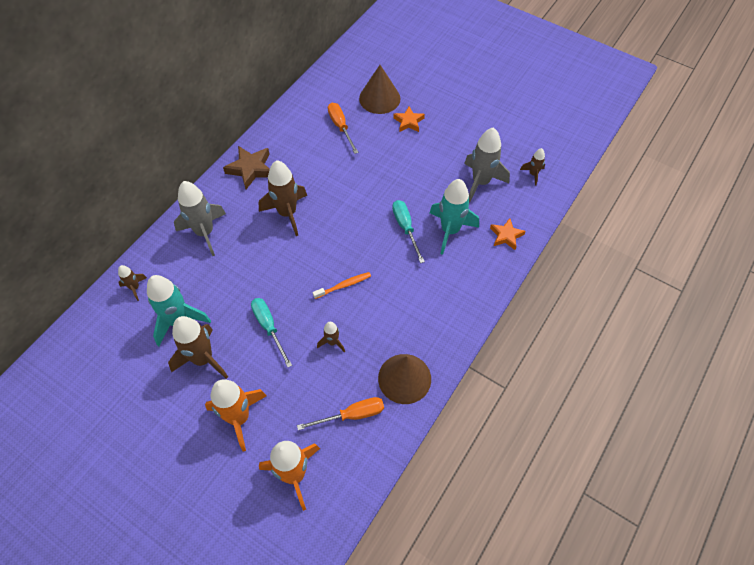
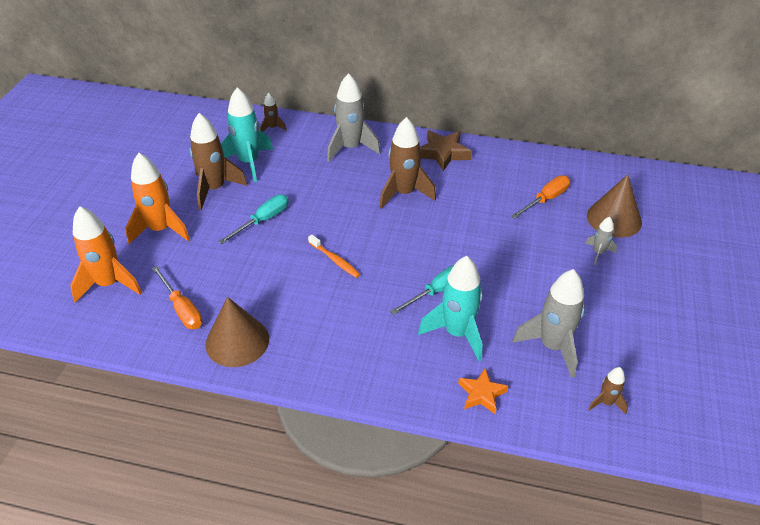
camera: 70 degrees right, 15 degrees down
(332, 342) = (262, 270): brown rocket -> none
(408, 122) = (598, 253): orange star -> grey rocket

